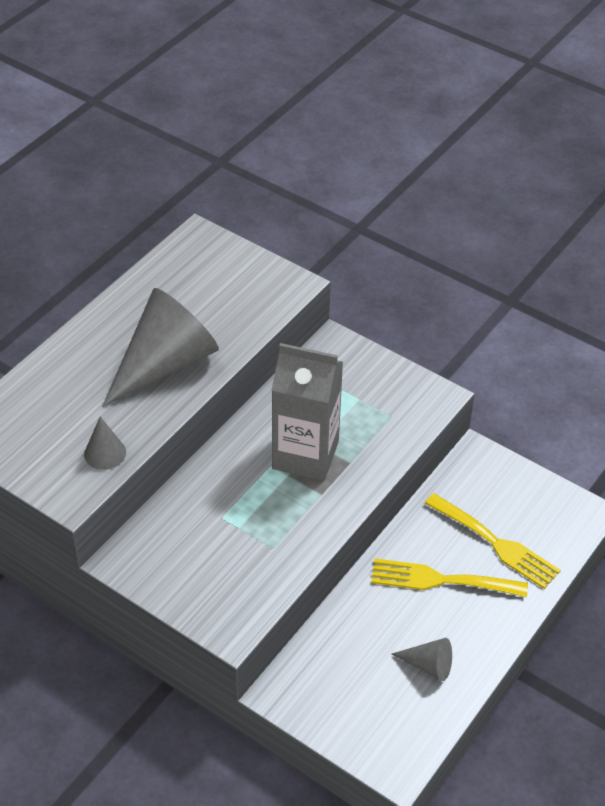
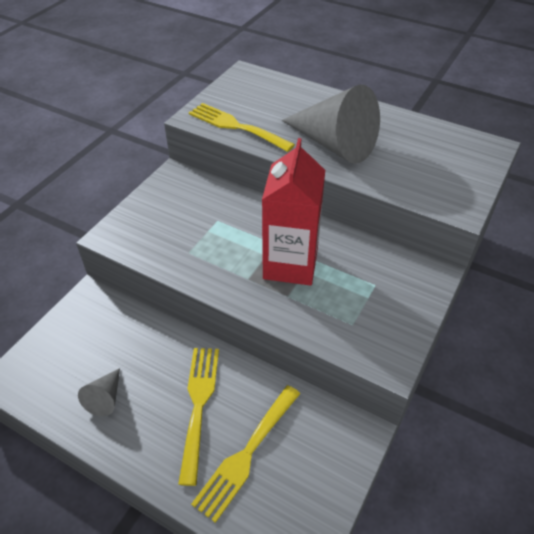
camera: 85 degrees right, 0 degrees up
(105, 453) = (236, 126): grey cone -> yellow fork
(305, 455) = (290, 264): grey carton -> red carton

